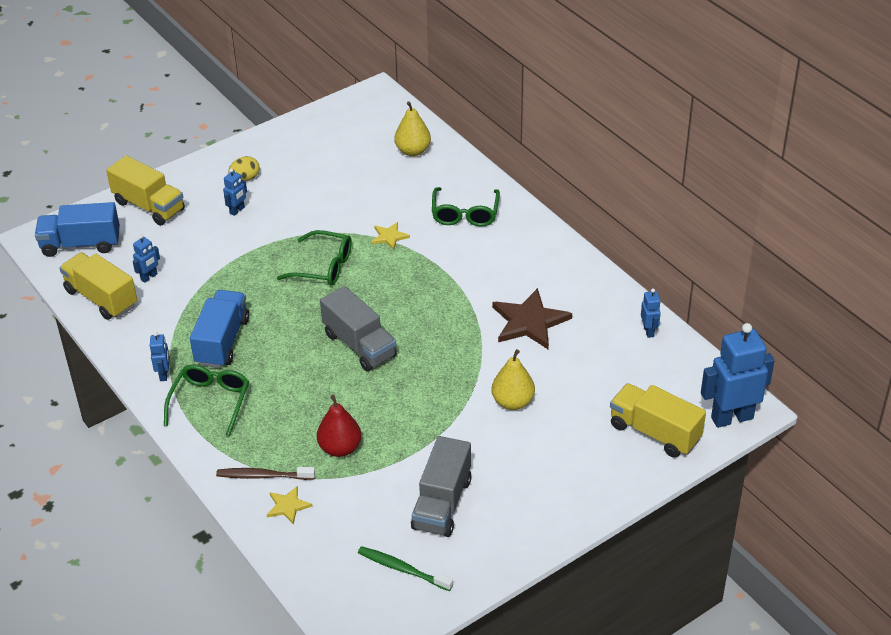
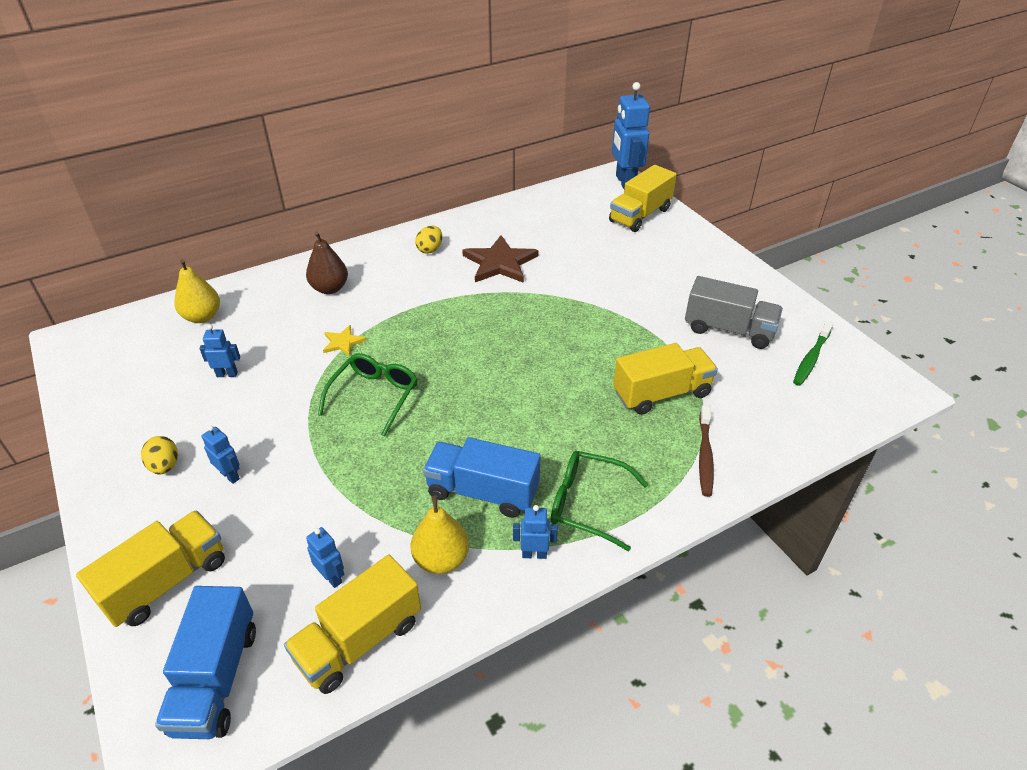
camera: 85 degrees left, 0 degrees up
(288, 506) = (746, 436): yellow star -> none
(340, 448) = (661, 394): red pear -> yellow truck
(359, 345) = (511, 373): grey truck -> none
(465, 214) = (330, 288): green glasses -> brown pear
(513, 402) = (602, 280): yellow pear -> yellow pear (441, 559)
(543, 268) = (430, 249): none -> yellow egg
(649, 331) = (525, 205): blue robot -> blue robot (227, 374)

